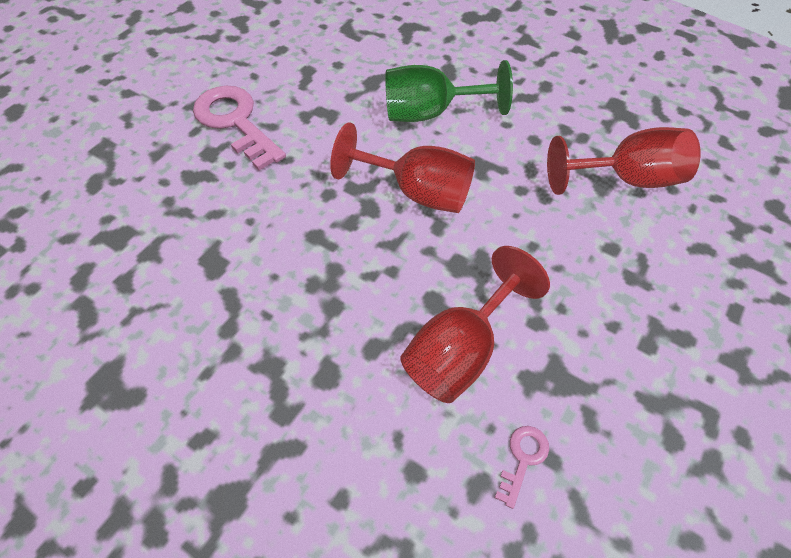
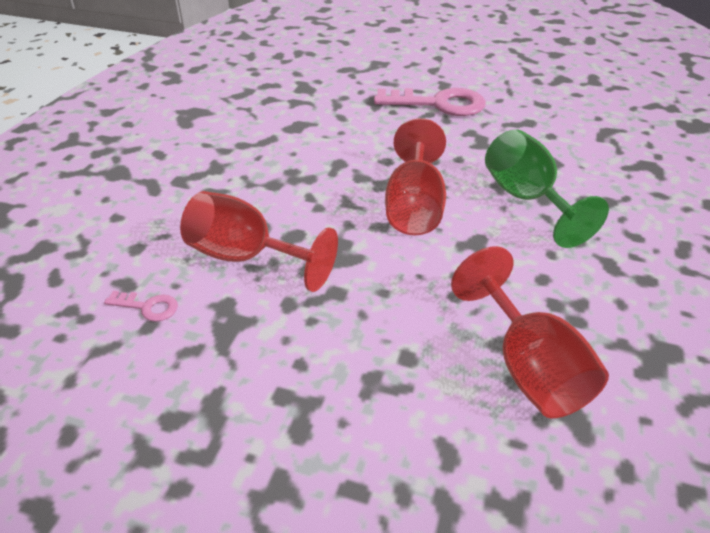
camera: 75 degrees right, 15 degrees down
(235, 122) = (438, 104): pink key -> pink key turned 60 degrees clockwise

